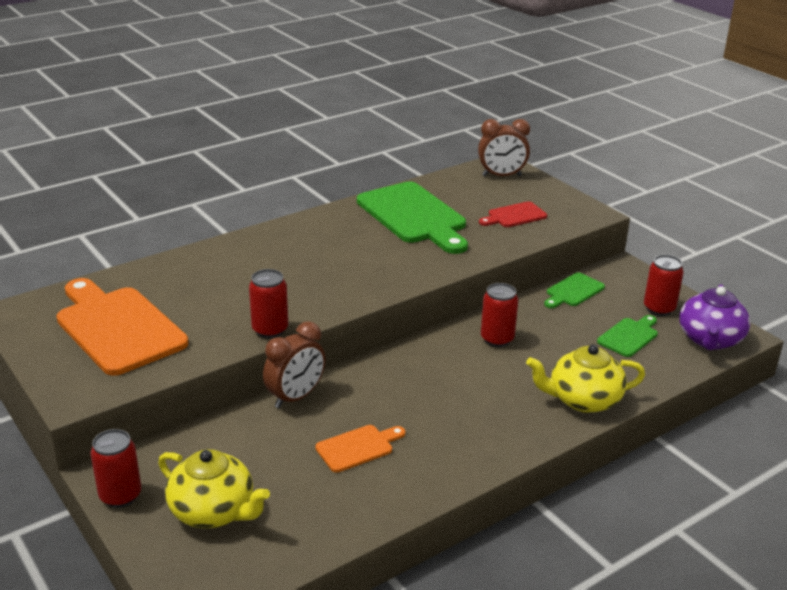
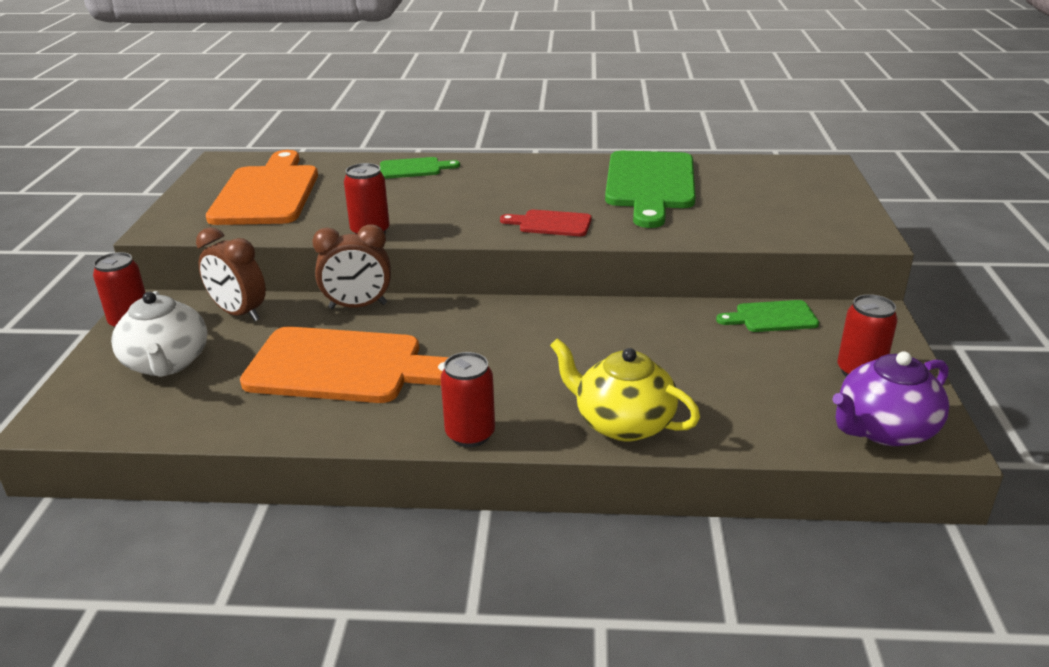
camera: 40 degrees right, 0 degrees up
(213, 511) = (167, 363): yellow teapot -> white teapot
(358, 447) = (343, 367): orange cutting board -> orange cutting board, size x2.06
(497, 339) = (615, 330): red can -> red can (470, 434)
(501, 176) = (807, 175): brown clock -> brown clock (239, 313)
(514, 216) = (762, 213): red cutting board -> red cutting board (551, 224)
(629, 336) = (776, 385): green cutting board -> green cutting board (414, 168)

